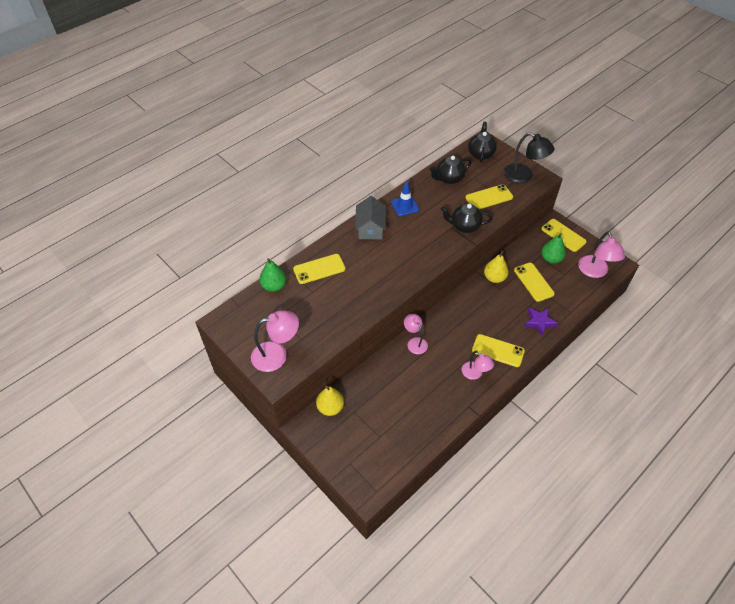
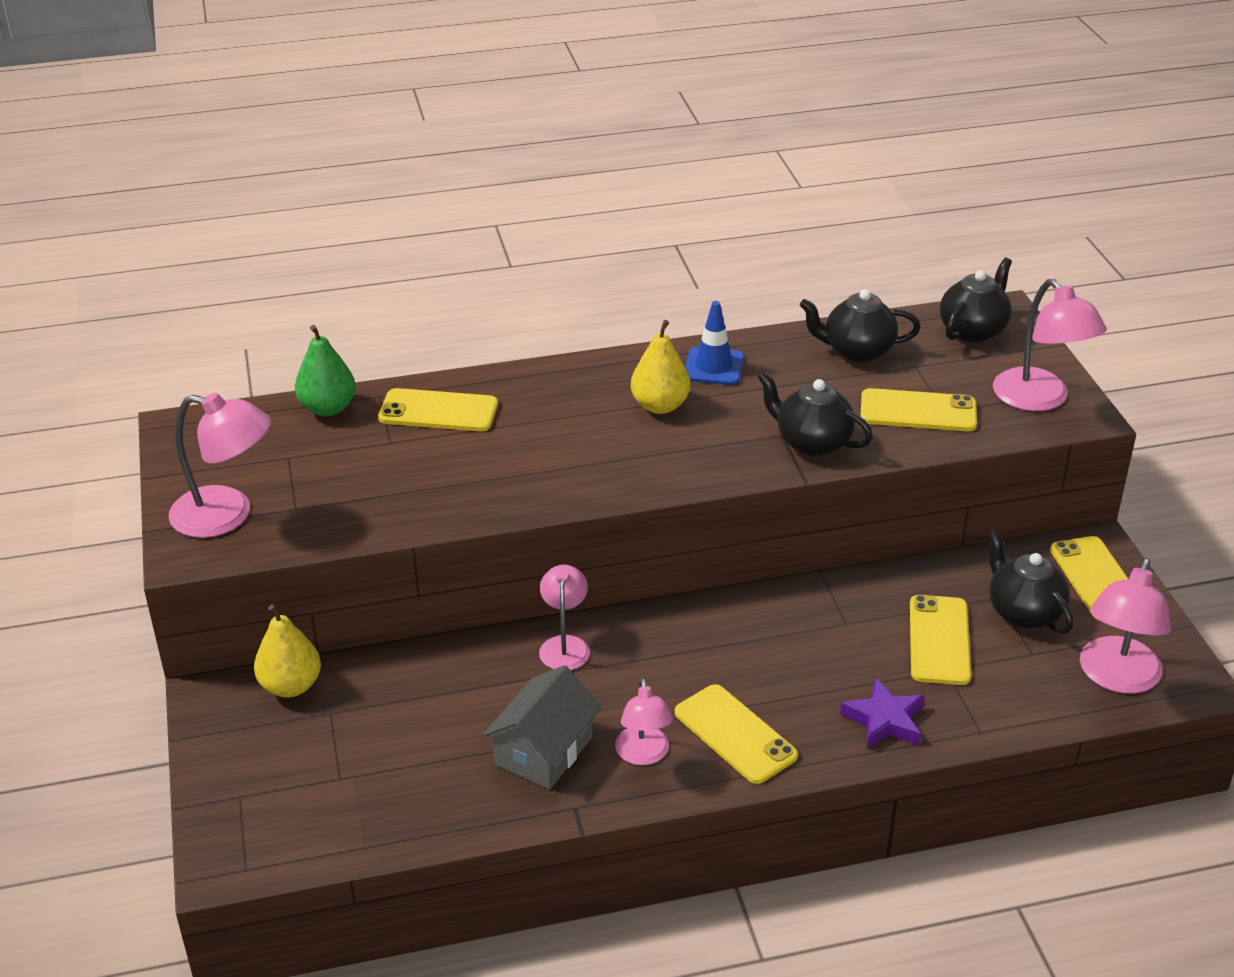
camera: 30 degrees right, 15 degrees down
(370, 228) = (605, 380): grey house -> grey house (544, 751)
(494, 278) = (850, 598): yellow pear -> yellow pear (660, 406)
(523, 176) = (1039, 399): black lamp -> pink lamp
(551, 259) = (1023, 612): green pear -> black teapot

